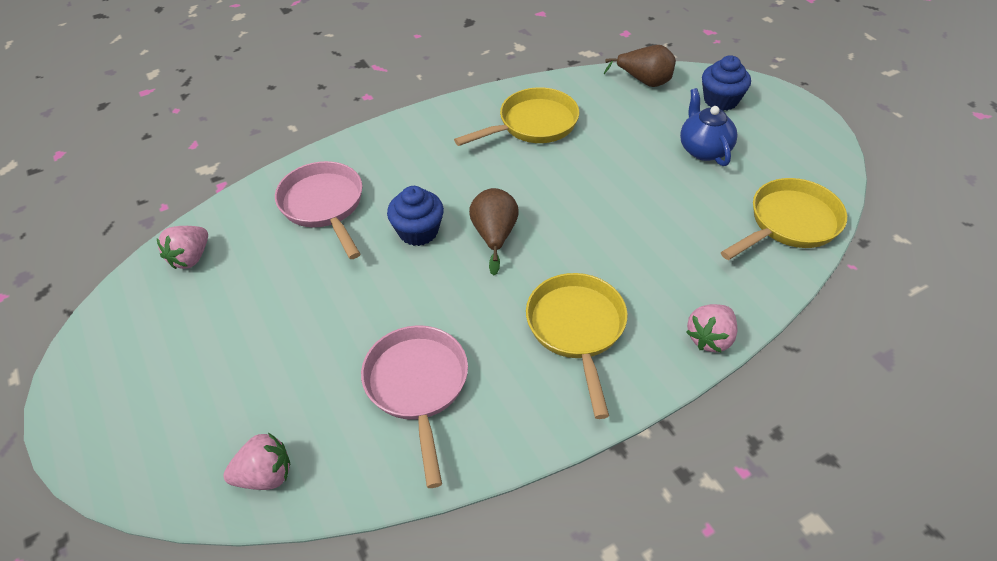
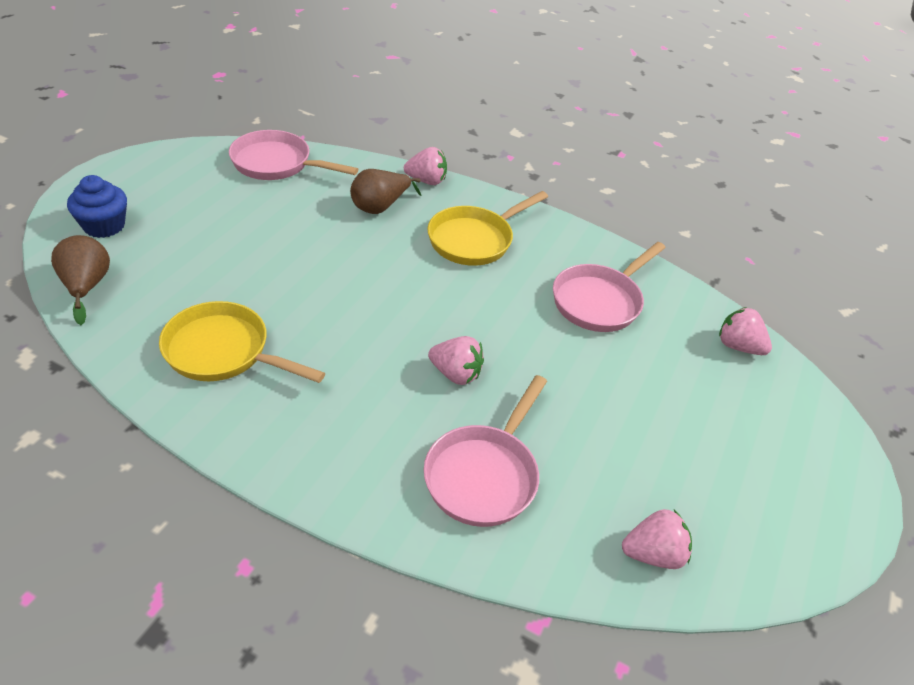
camera: 130 degrees left, 5 degrees down
(418, 231) = (455, 374): blue cupcake -> pink strawberry
(494, 236) = (418, 318): brown pear -> brown pear (380, 207)
(704, 149) = (200, 221): blue teapot -> none
(789, 223) = (276, 164): yellow pan -> pink pan

